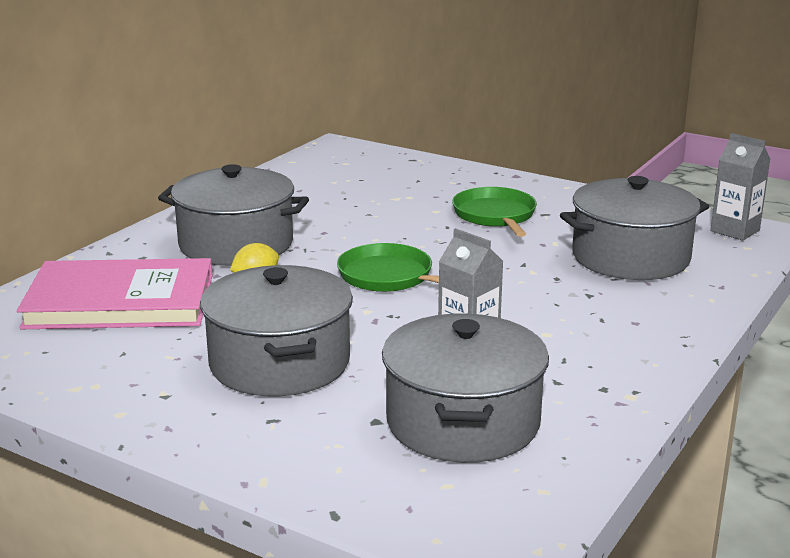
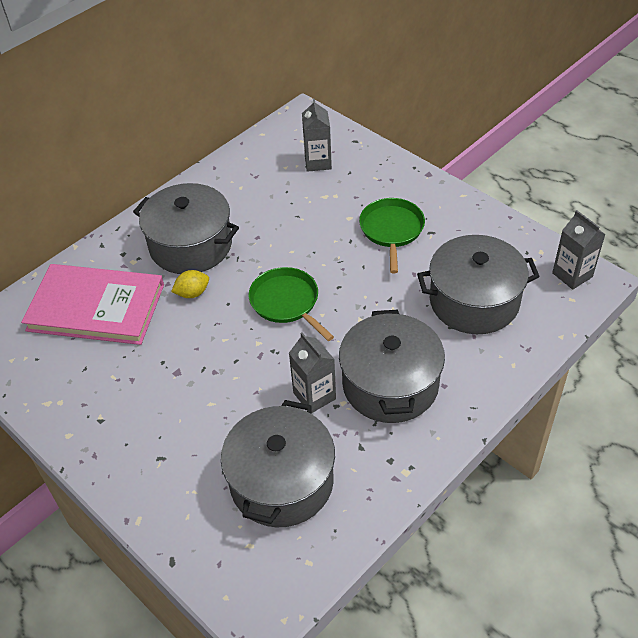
camera: 15 degrees right, 25 degrees up
(279, 363) = (182, 396): grey pot -> grey pot (390, 384)
(374, 176) = (318, 162): none -> grey carton

